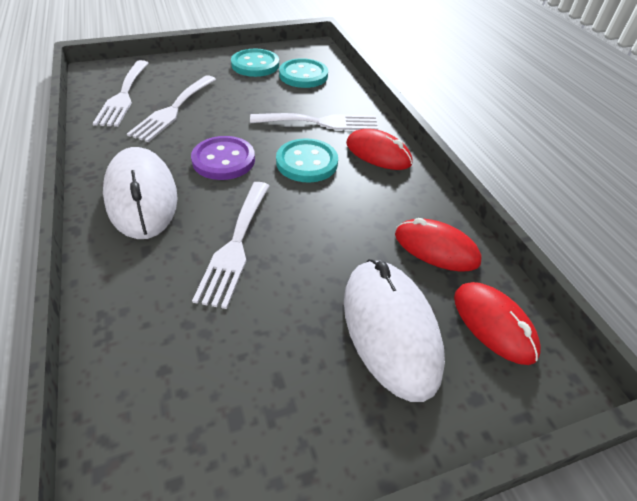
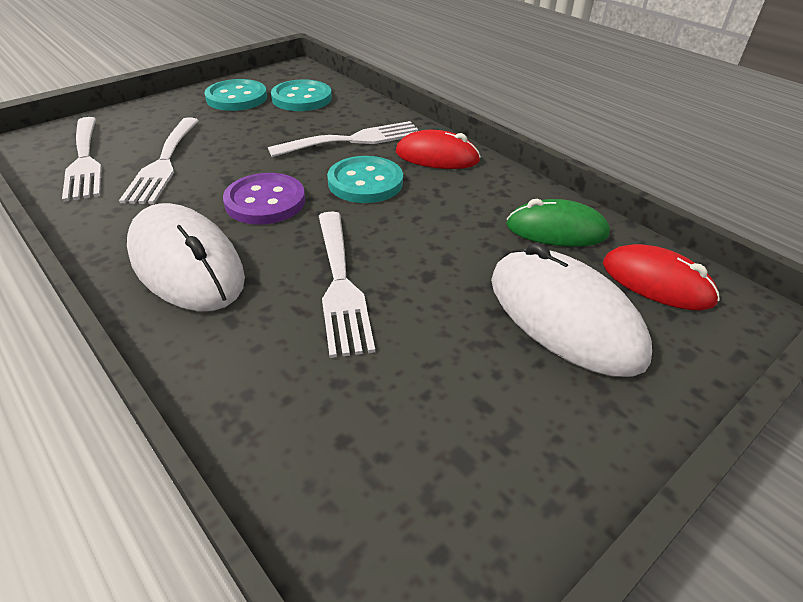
camera: 20 degrees left, 5 degrees down
(436, 248) = (556, 230): red mouse -> green mouse

